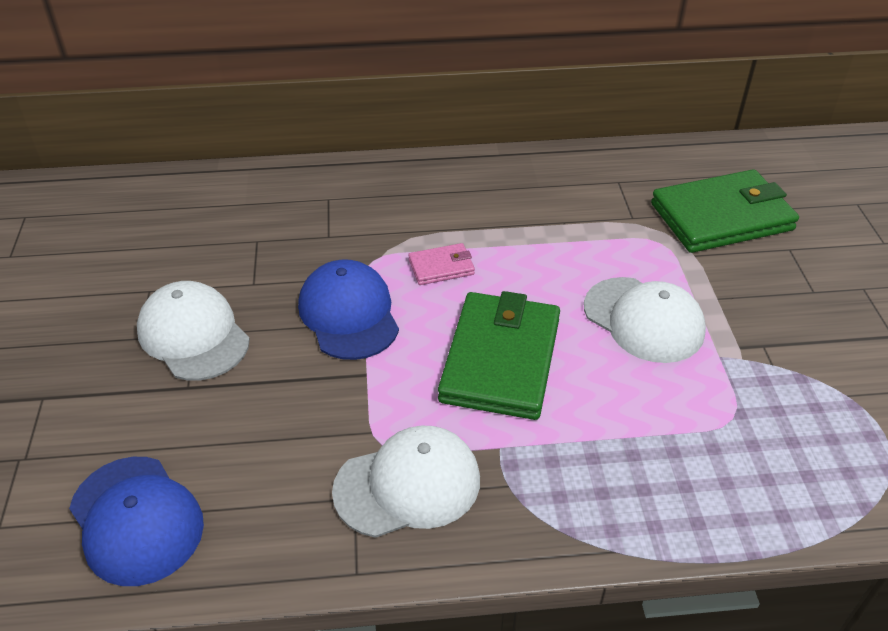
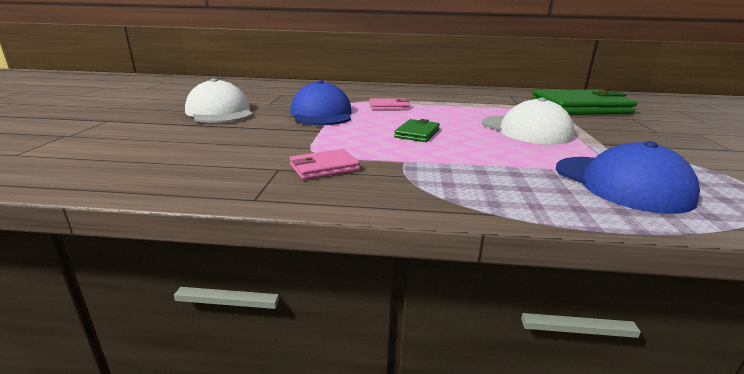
camera: 10 degrees right, 20 degrees down
(136, 520) = (110, 161): blue cap -> blue cap (621, 183)
(408, 485) = (324, 168): white cap -> pink wallet
(500, 359) = (417, 133): green wallet -> green wallet, size x0.46

